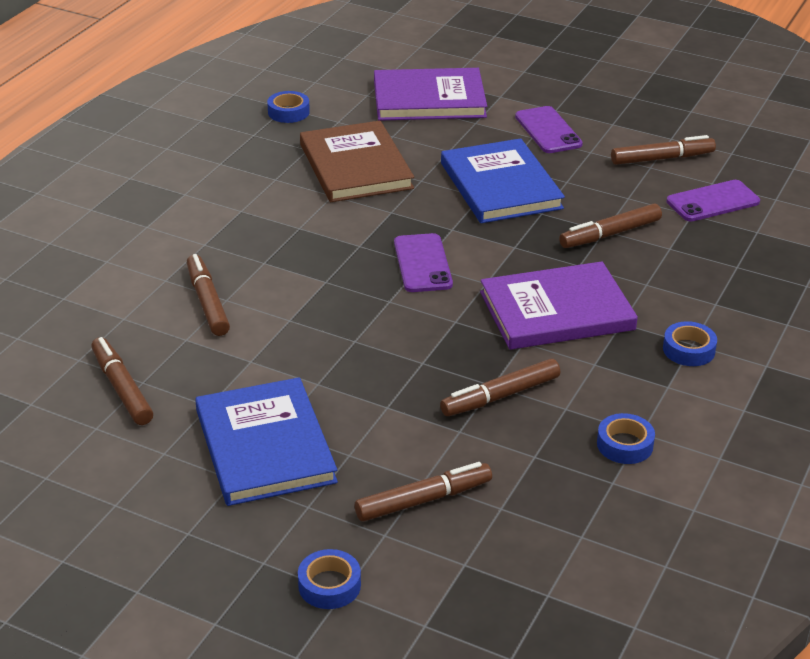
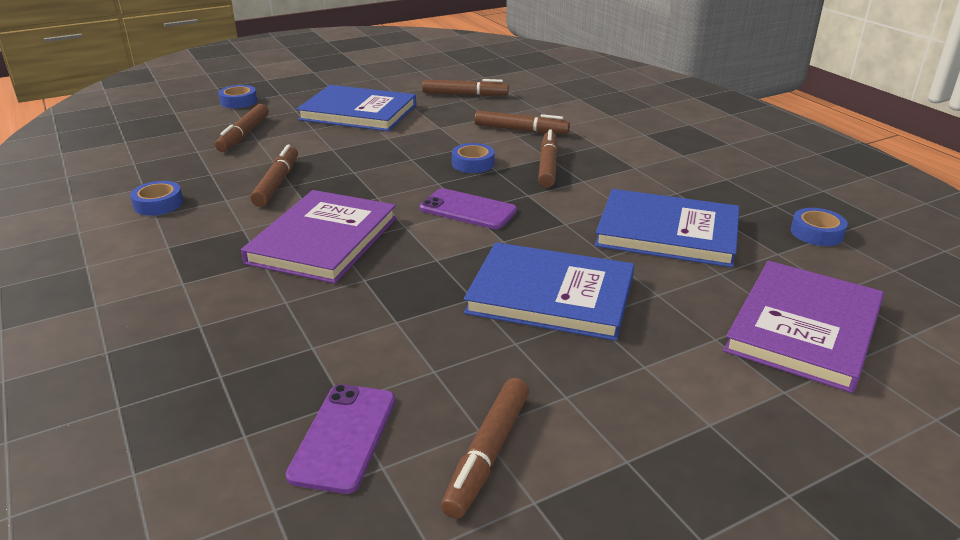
camera: 125 degrees right, 5 degrees down
(355, 166) = (667, 232): brown book -> blue book
(548, 130) = (651, 386): purple phone -> none
(610, 234) = (385, 321): brown marker -> brown marker (547, 166)
(688, 350) = (180, 276): blue tape -> blue tape (473, 164)

